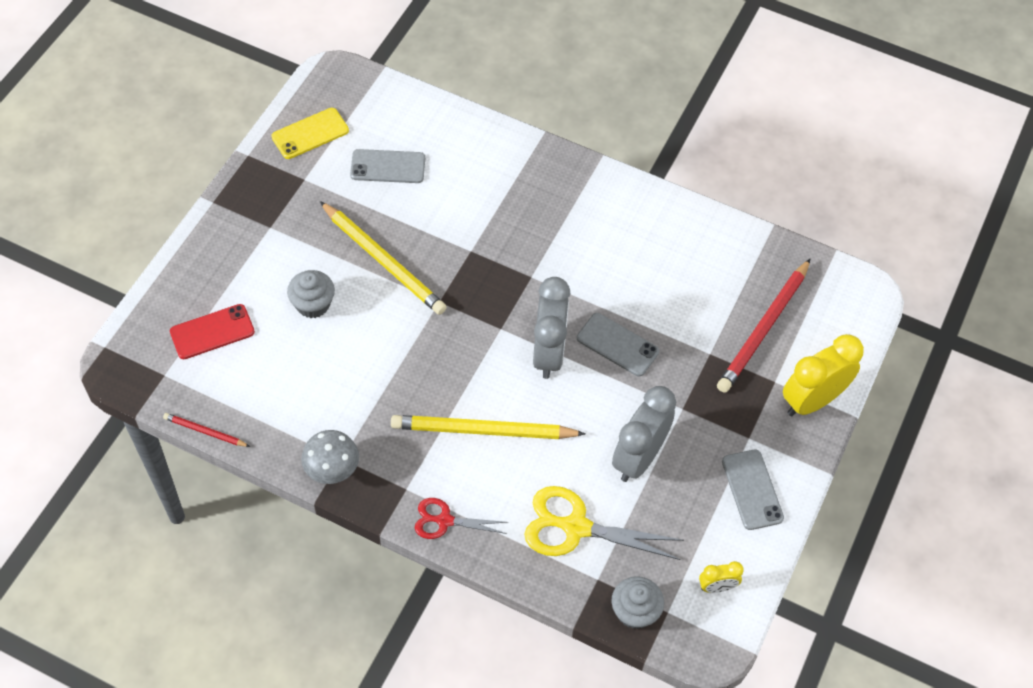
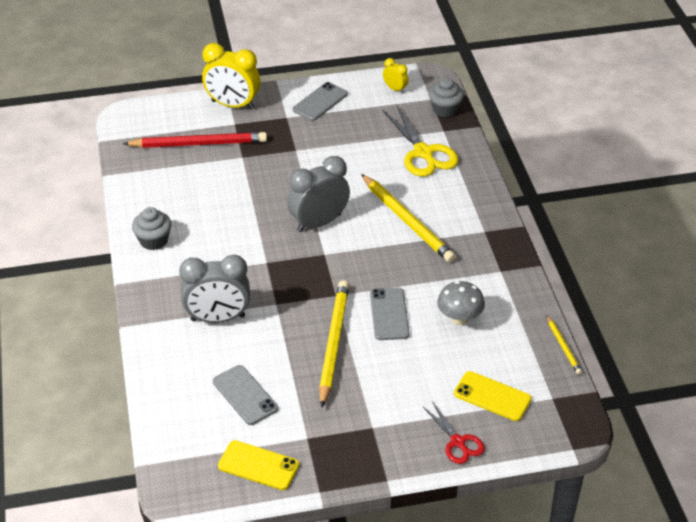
camera: 125 degrees left, 15 degrees down
(205, 432) = (563, 346): red pencil -> yellow pencil
(212, 332) = (492, 396): red phone -> yellow phone
(313, 304) = (410, 357): grey cupcake -> grey cupcake (153, 240)
(332, 470) = (513, 270): grey mushroom -> grey mushroom (459, 318)
(444, 520) = (484, 204): red scissors -> red scissors (458, 442)
(617, 345) = (279, 197): grey phone -> grey phone (389, 314)
(638, 457) = (350, 151): grey clock -> grey clock (218, 318)

